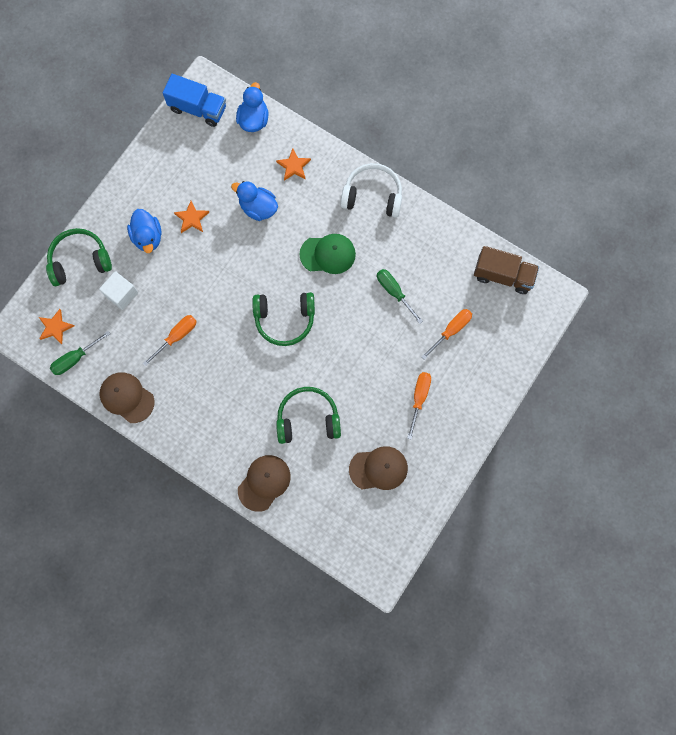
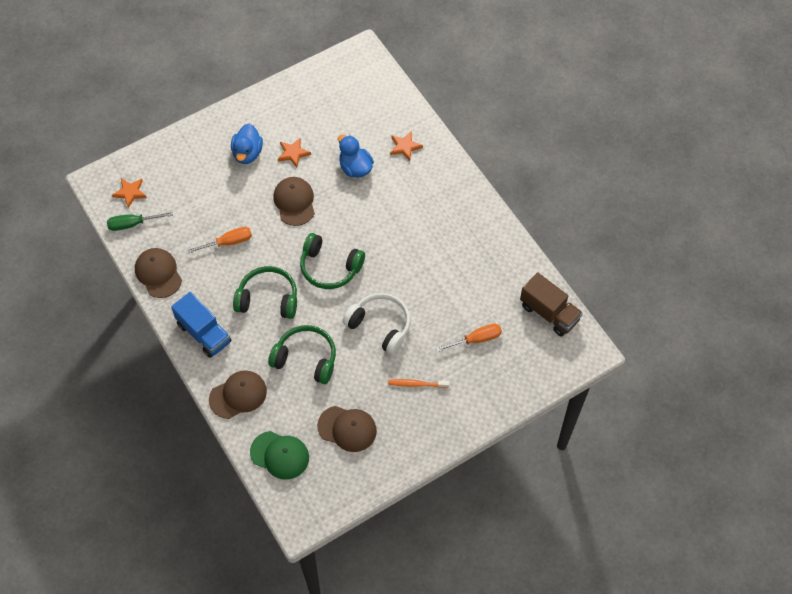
camera: 25 degrees right, 15 degrees down
(80, 261) = (180, 149): green headphones -> green headphones (268, 299)
(122, 294) = (200, 189): white cube -> none
(198, 108) = (346, 69): blue truck -> blue truck (204, 333)
(218, 268) = (294, 202): none -> brown cap
(253, 120) = (389, 96): blue duck -> none
(328, 254) = (397, 230): green cap -> green cap (280, 455)
(372, 195) = (463, 198): white headphones -> white headphones (380, 326)
(394, 292) = (440, 285): green screwdriver -> none
(419, 398) = (416, 384): orange screwdriver -> orange toothbrush

